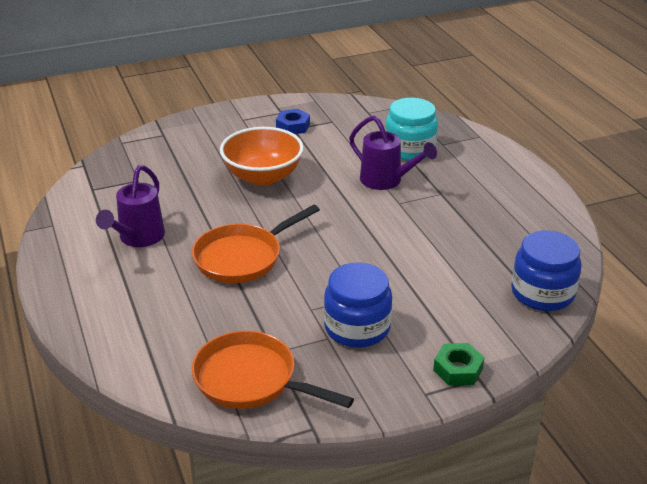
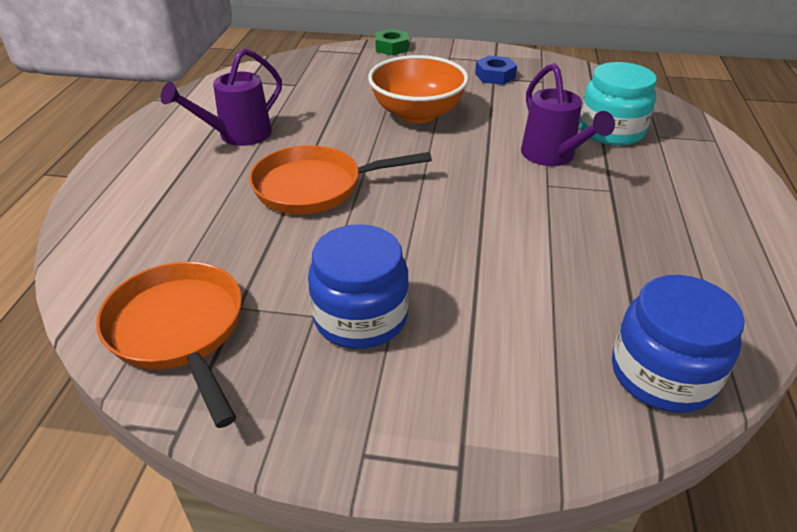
camera: 30 degrees right, 5 degrees up
(458, 369) = (440, 438): green nut -> green nut (391, 47)

